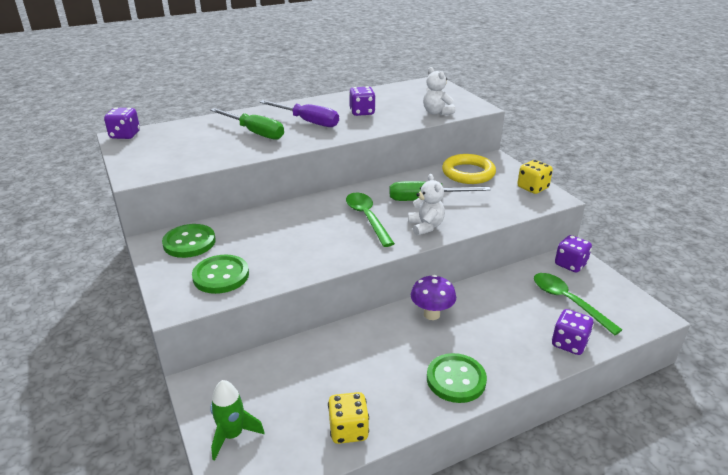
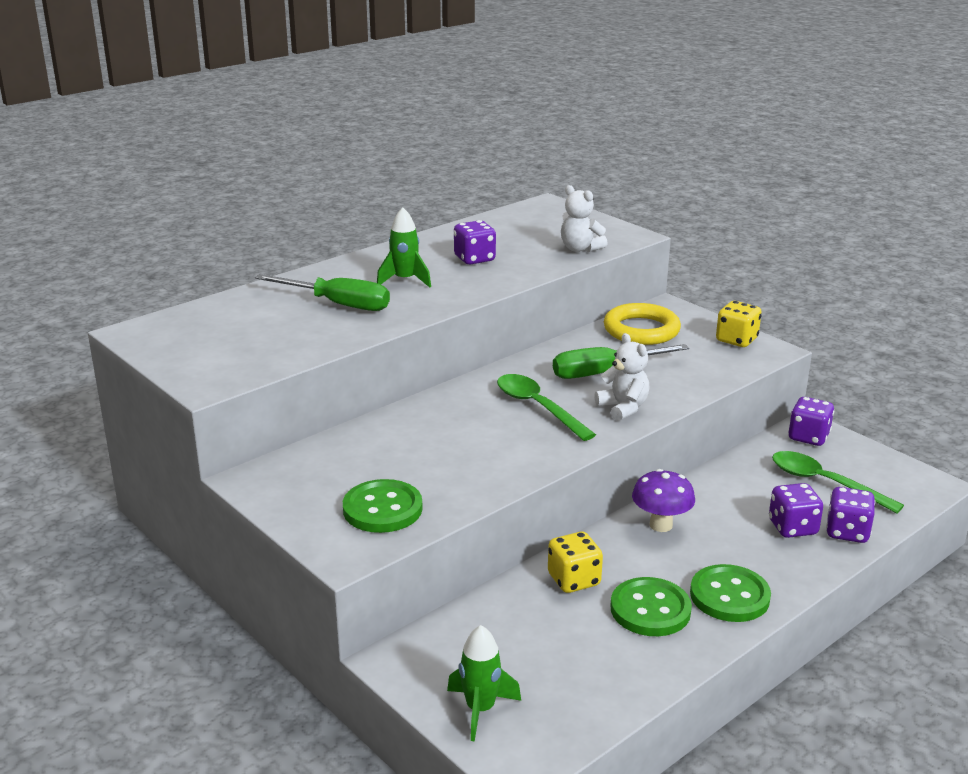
camera: 15 degrees left, 5 degrees down
(125, 135) = (139, 329): purple dice -> purple dice (792, 527)
(189, 242) = (305, 473): green button -> green button (650, 609)
(307, 121) = (405, 280): purple screwdriver -> green rocket
(348, 430) = (626, 676): yellow dice -> yellow dice (574, 580)

